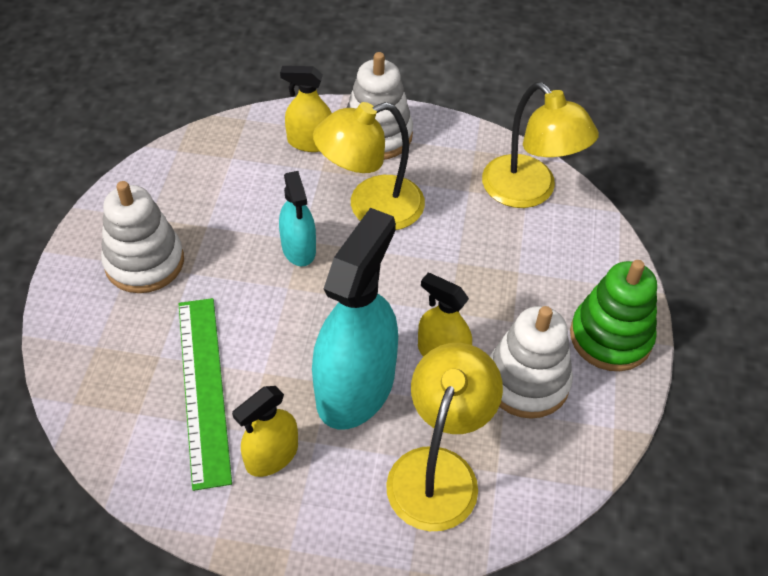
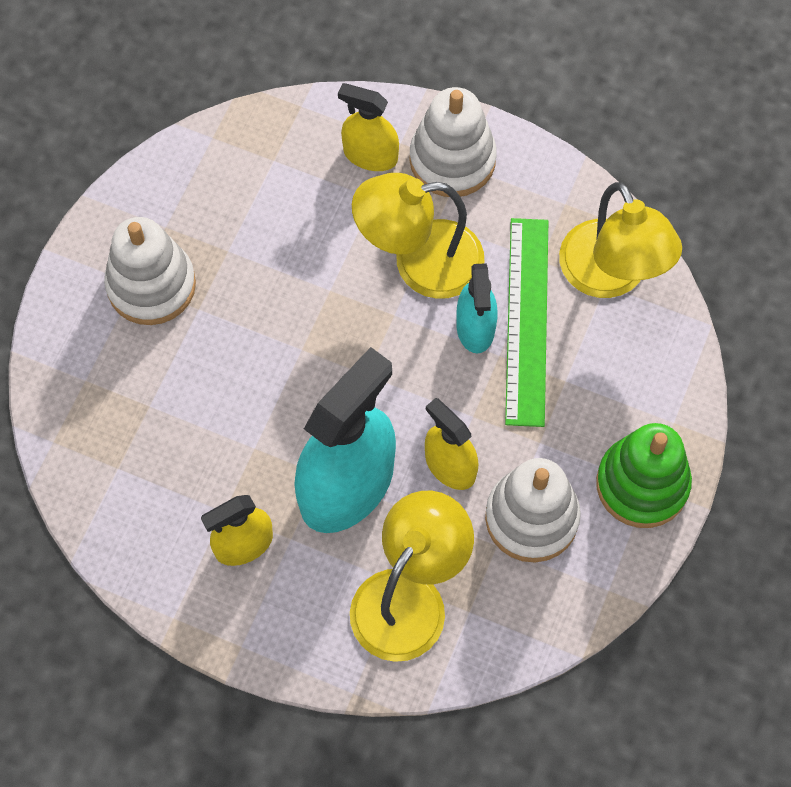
camera: 15 degrees right, 15 degrees up
(204, 388) = (189, 454): green ruler -> green ruler (527, 320)
(299, 248) = (324, 301): turquoise spray bottle -> turquoise spray bottle (475, 327)

